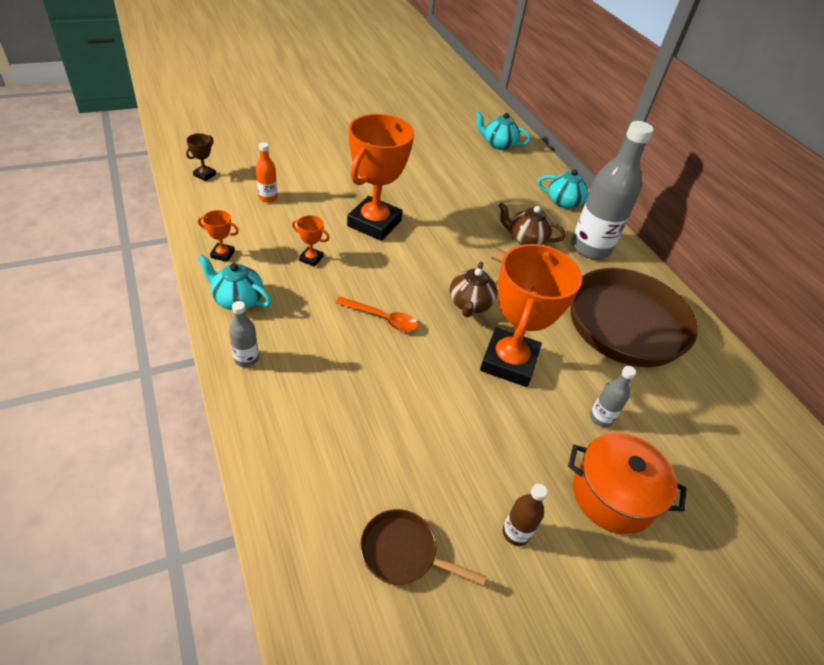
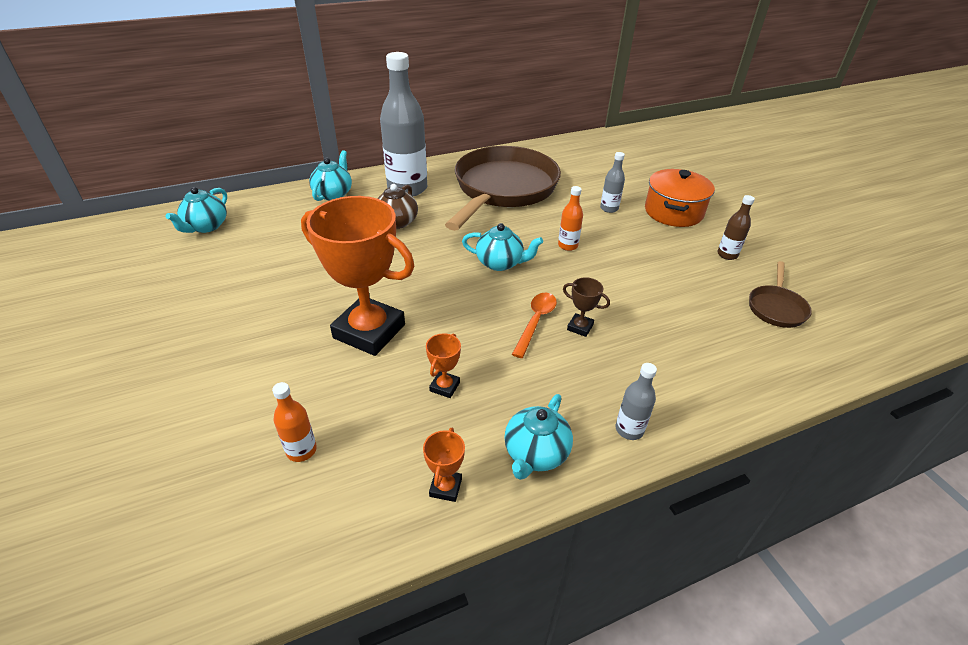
camera: 85 degrees left, 5 degrees down
(204, 175) = (217, 559): brown trophy -> brown trophy (580, 327)
(470, 304) = (500, 263): brown teapot -> turquoise teapot
(509, 362) = (567, 245): orange trophy -> orange bottle

